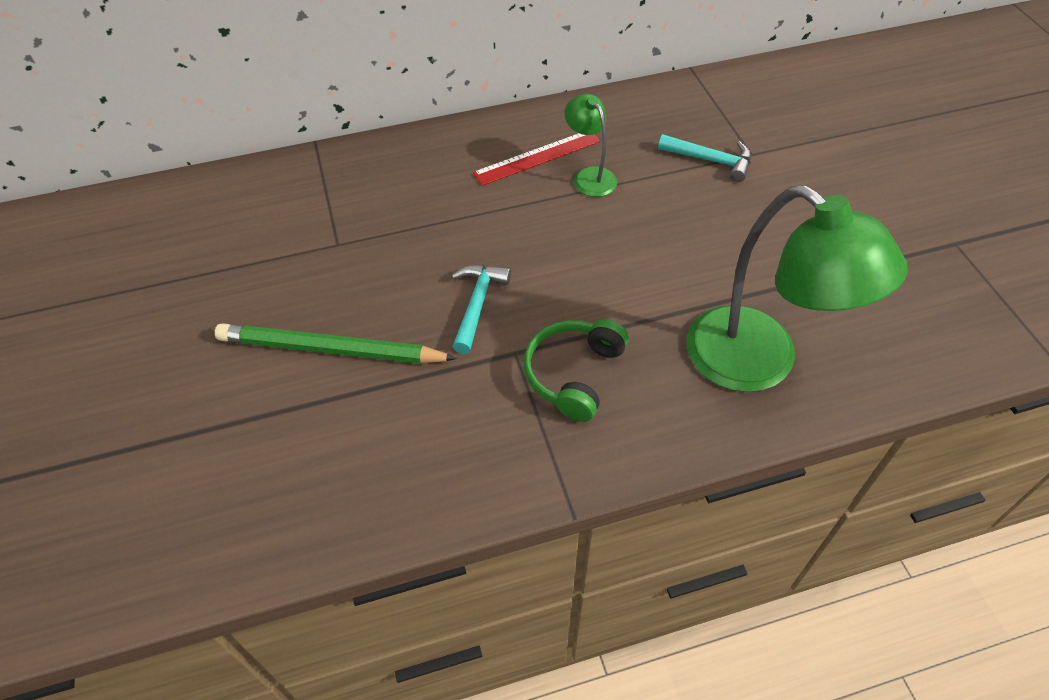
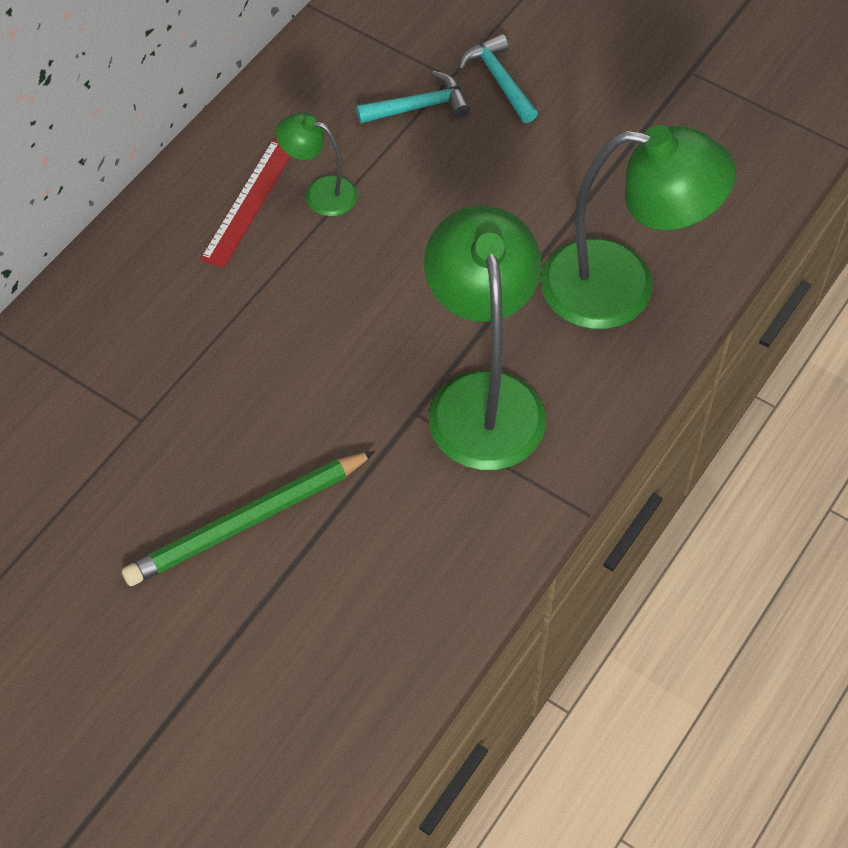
camera: 40 degrees left, 5 degrees up
(477, 304) = (339, 390): turquoise hammer -> turquoise hammer (499, 80)
(574, 374) = (483, 398): green headphones -> green lamp

